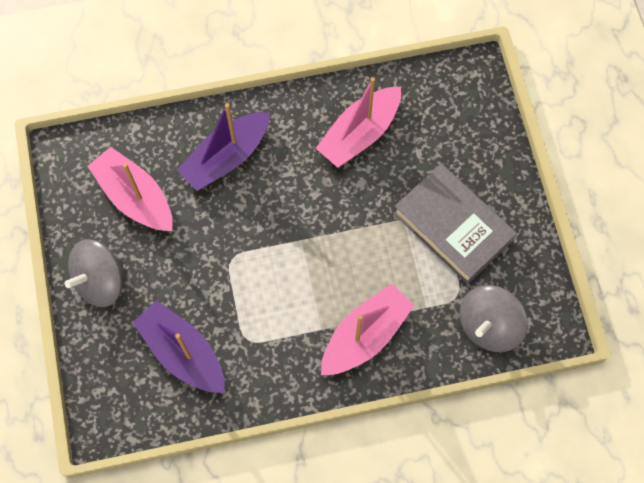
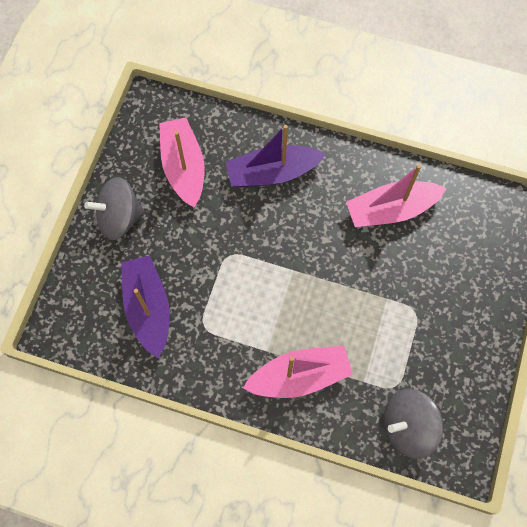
camera: 30 degrees right, 0 degrees up
(452, 227) = (424, 327): grey book -> none

